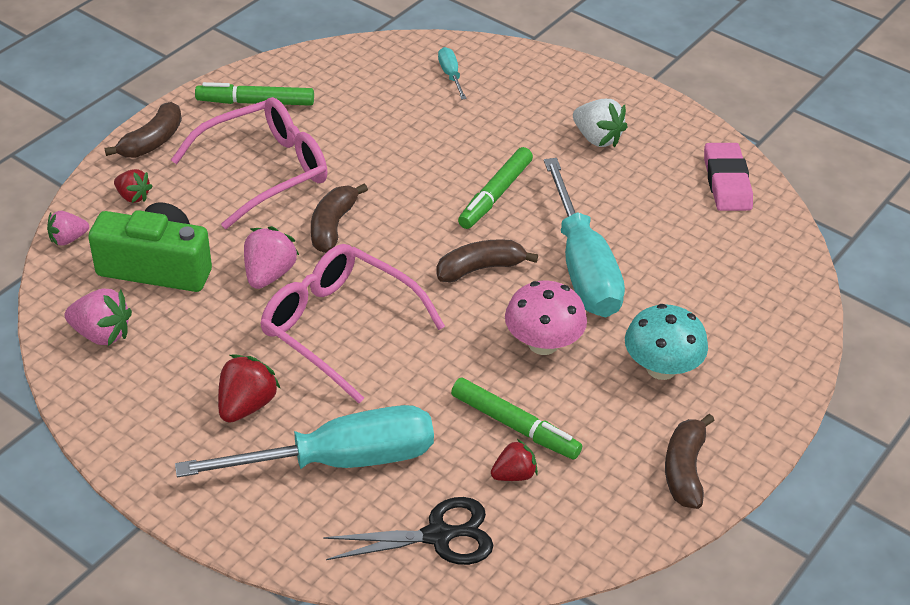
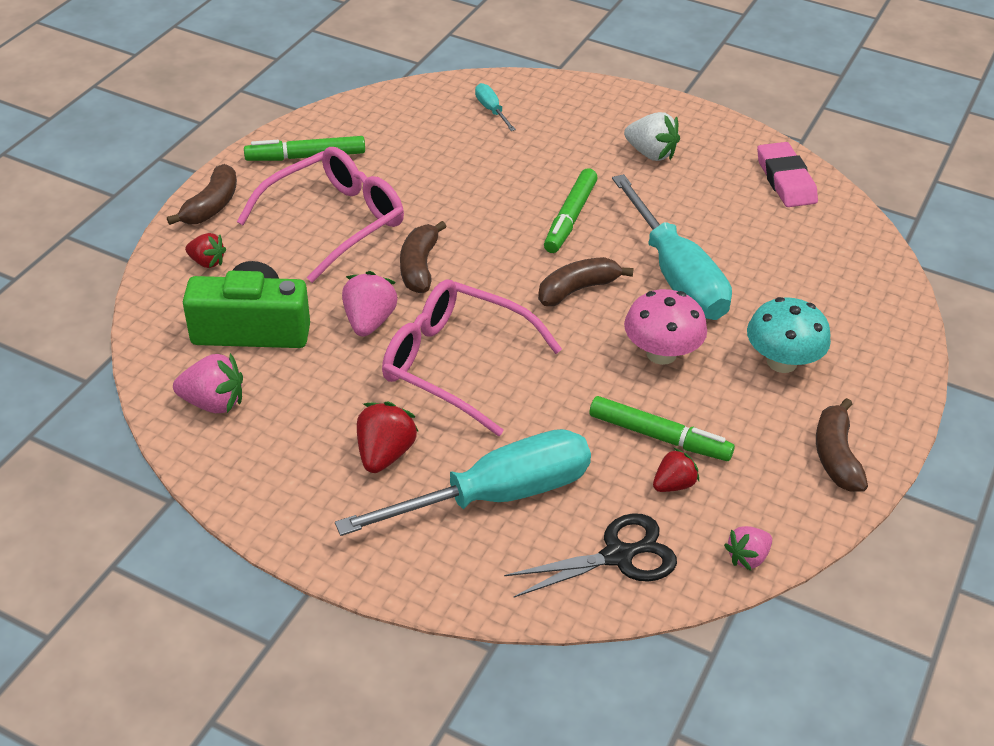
camera: 10 degrees left, 0 degrees up
(68, 239) = (151, 312): pink strawberry -> pink strawberry (747, 557)

